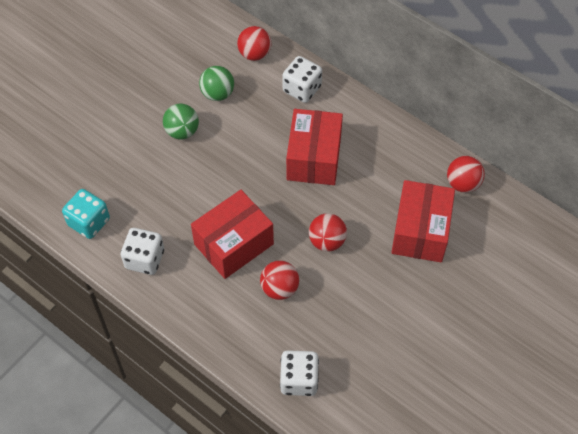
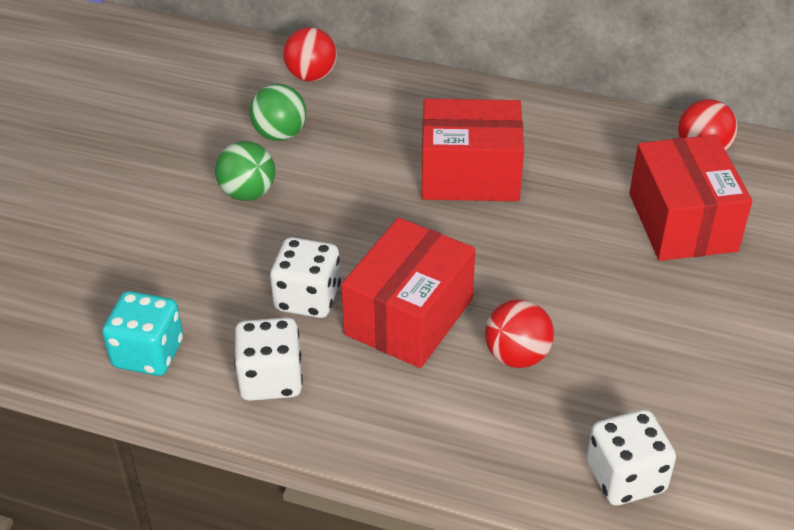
camera: 20 degrees left, 15 degrees down
(302, 89) = (404, 99): white dice -> white dice (307, 298)
(314, 158) = (470, 175): red box -> red box turned 75 degrees counterclockwise
(327, 241) = (553, 272): red ball -> none

